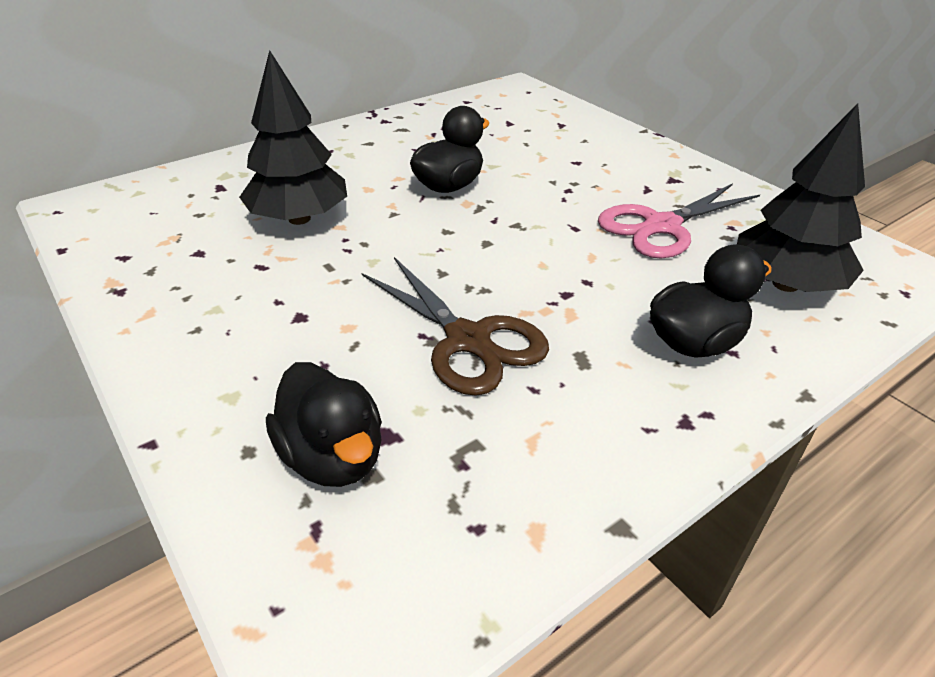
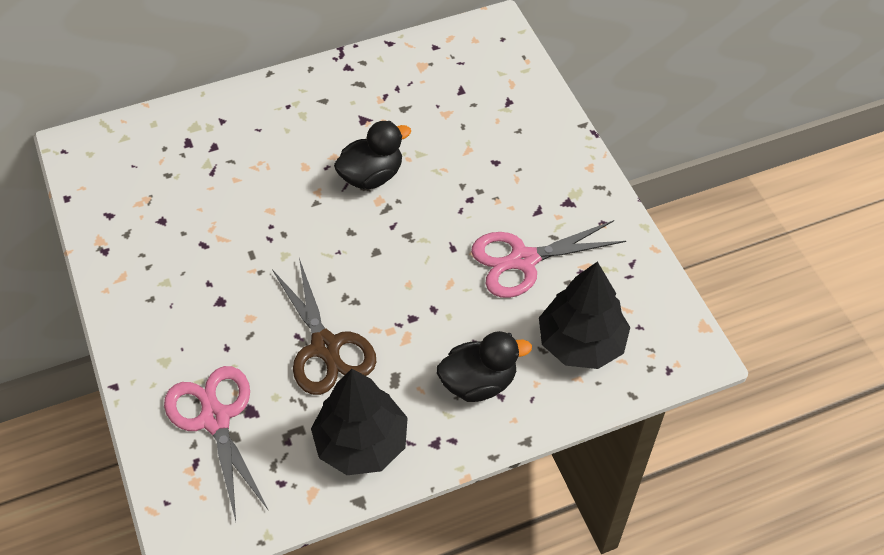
camera: 15 degrees right, 15 degrees up
(299, 219) = (242, 195): black tree -> black tree (361, 443)
(333, 456) = (215, 419): black duck -> pink scissors

